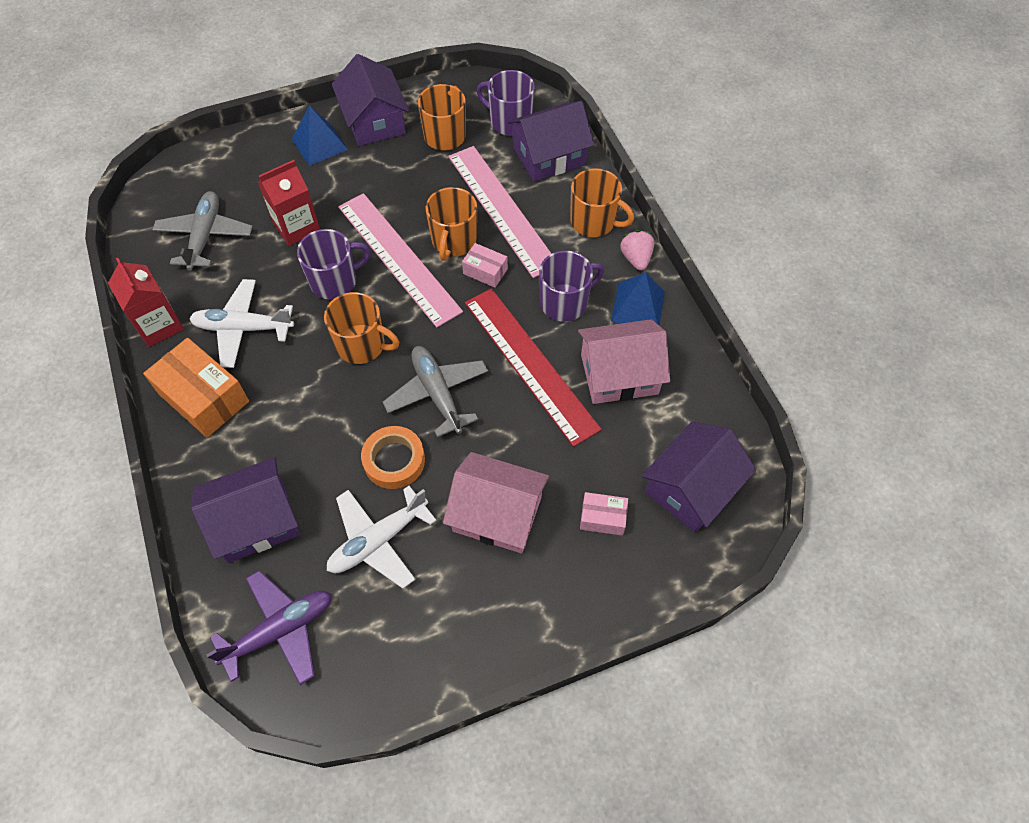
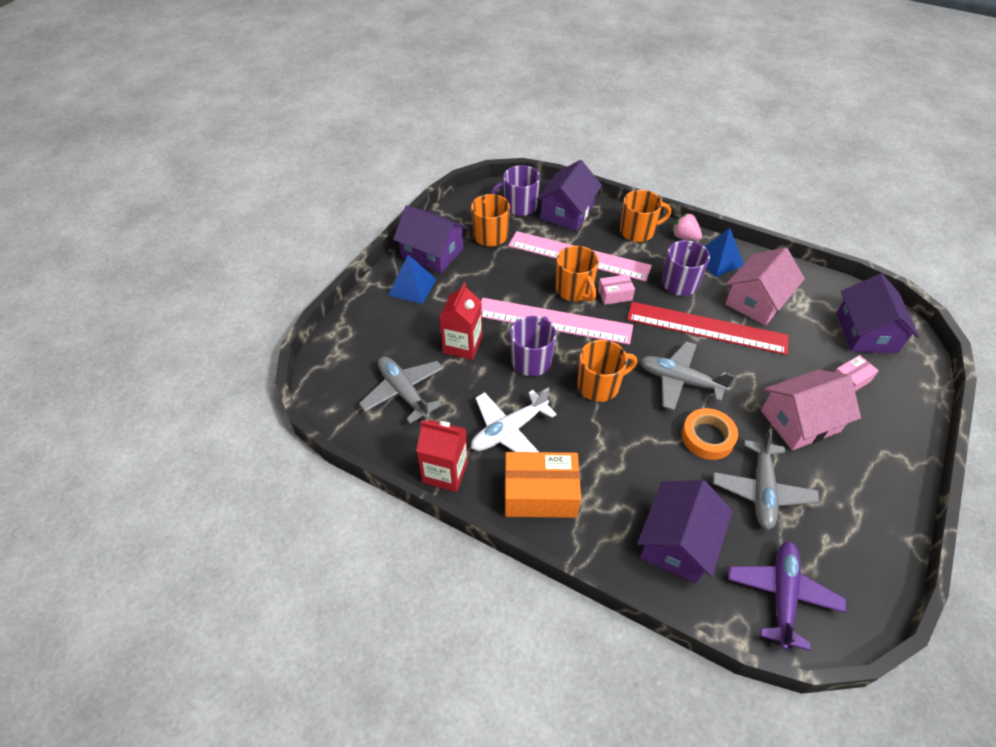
camera: 40 degrees left, 10 degrees down
(378, 540) = (761, 490): white plane -> grey plane

